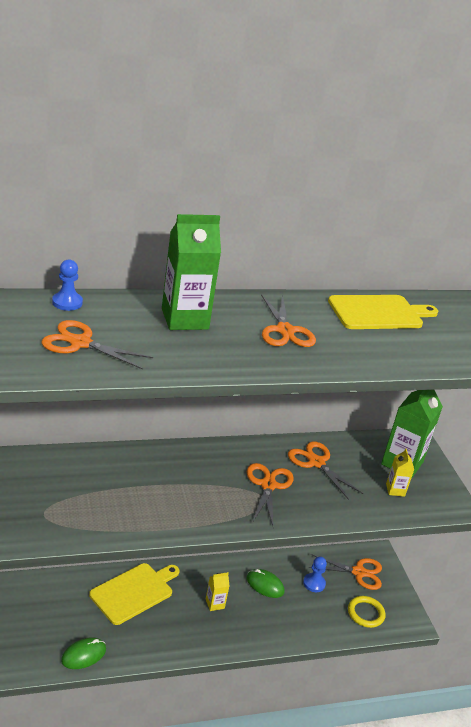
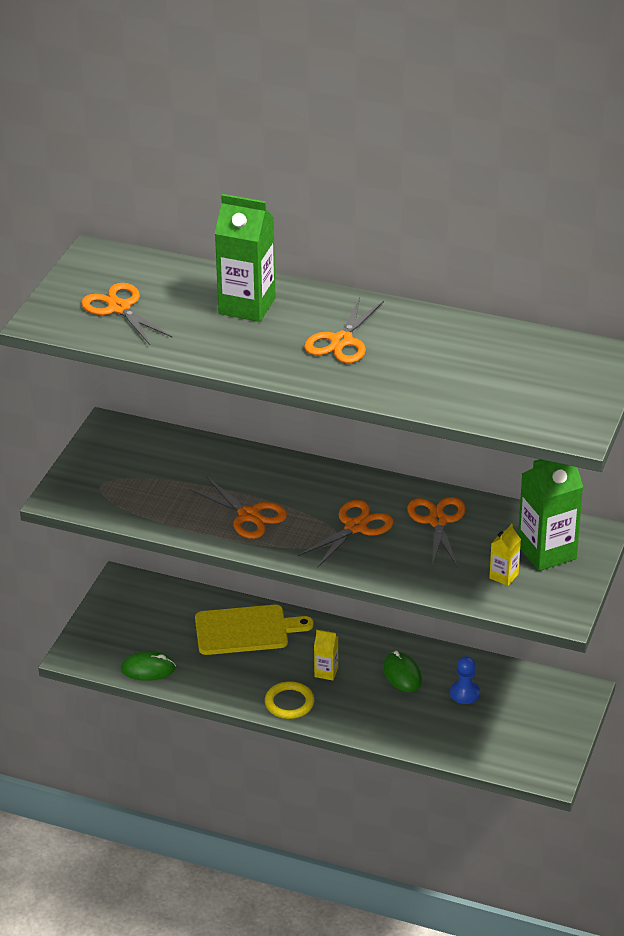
camera: 40 degrees right, 5 degrees up
(67, 302) = (145, 265): blue pawn -> none
(358, 572) = (534, 702): orange scissors -> orange scissors (249, 515)
(365, 613) = (500, 745): yellow ring -> yellow ring (289, 703)
(379, 313) = (479, 346): yellow cutting board -> none

